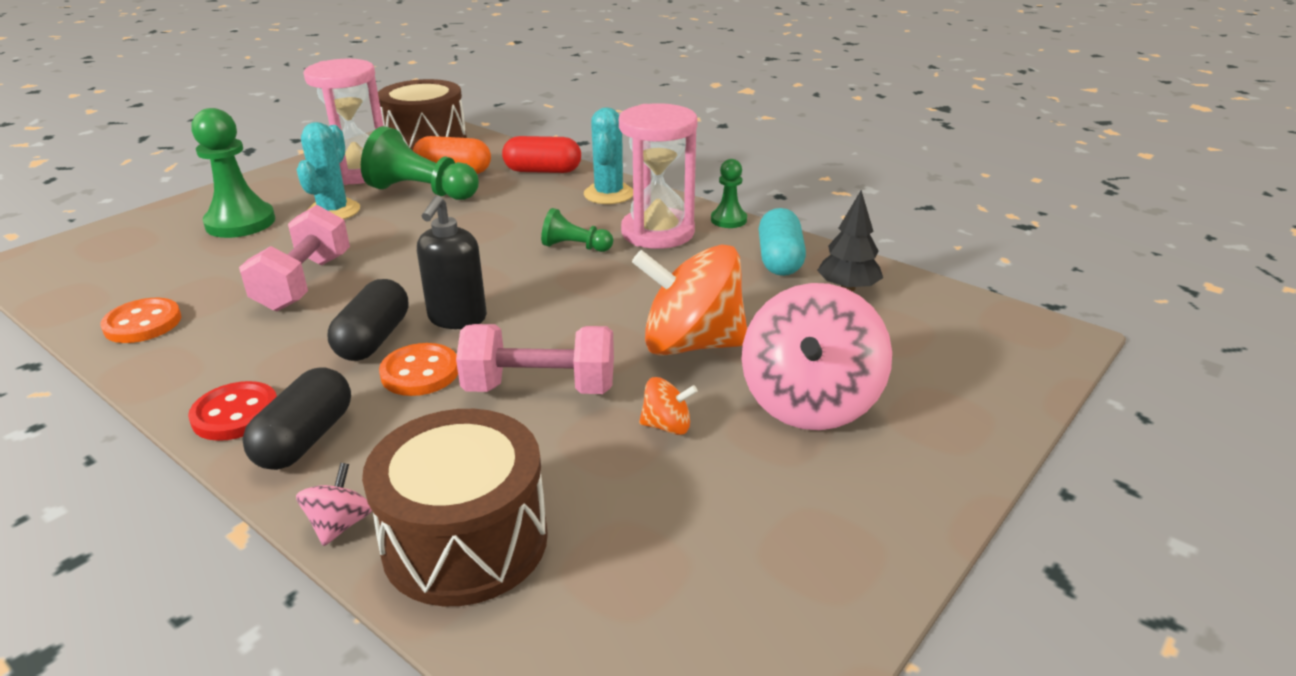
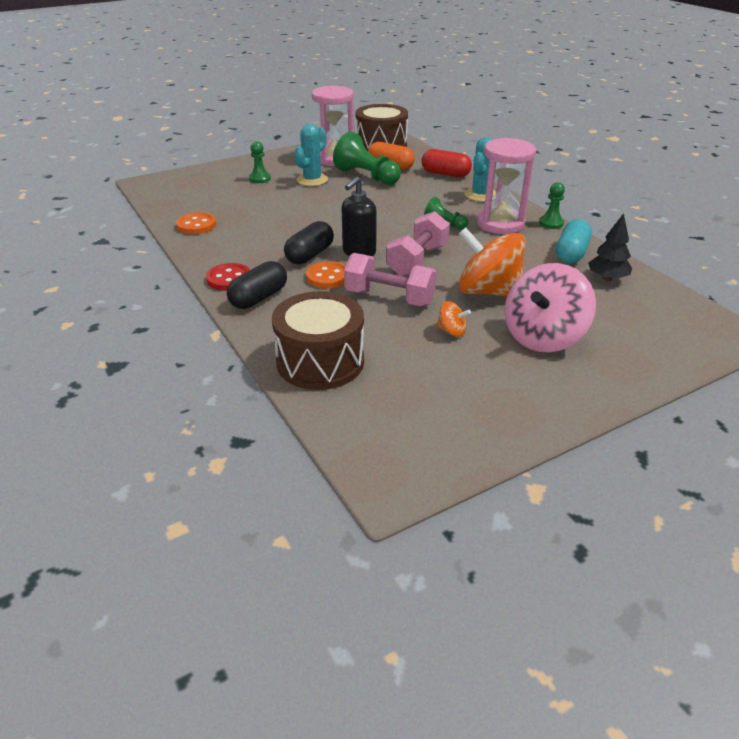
camera: 20 degrees right, 5 degrees up
(240, 223) = (260, 179): green pawn -> green pawn, size x0.55
(304, 283) = (283, 218): pink dumbbell -> pink dumbbell (417, 261)
(340, 525) = (263, 340): pink spinning top -> none

